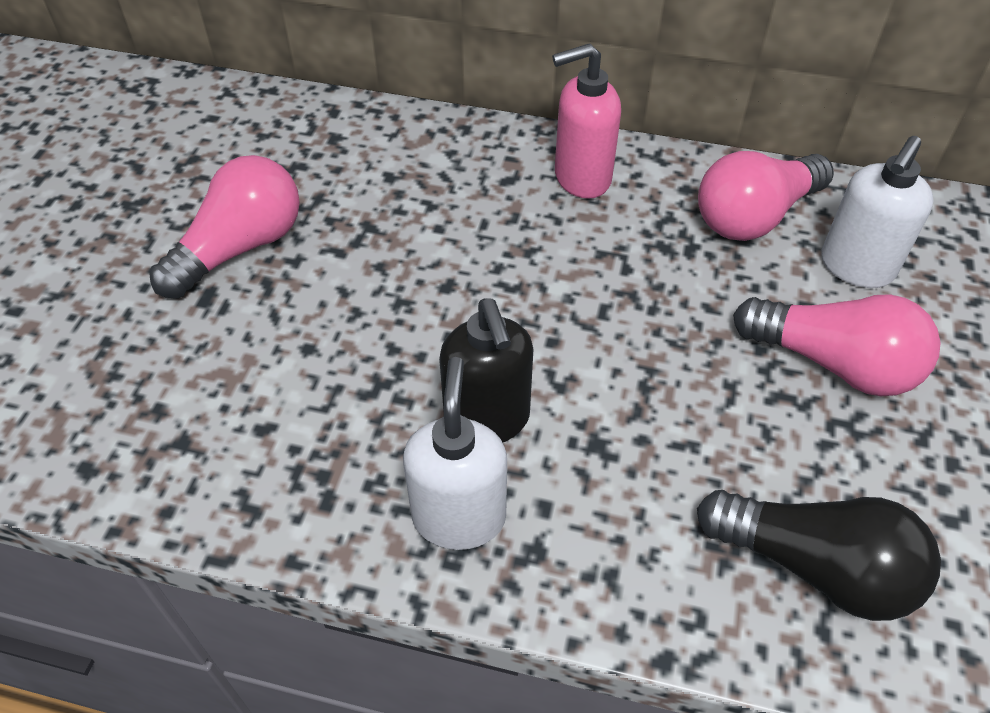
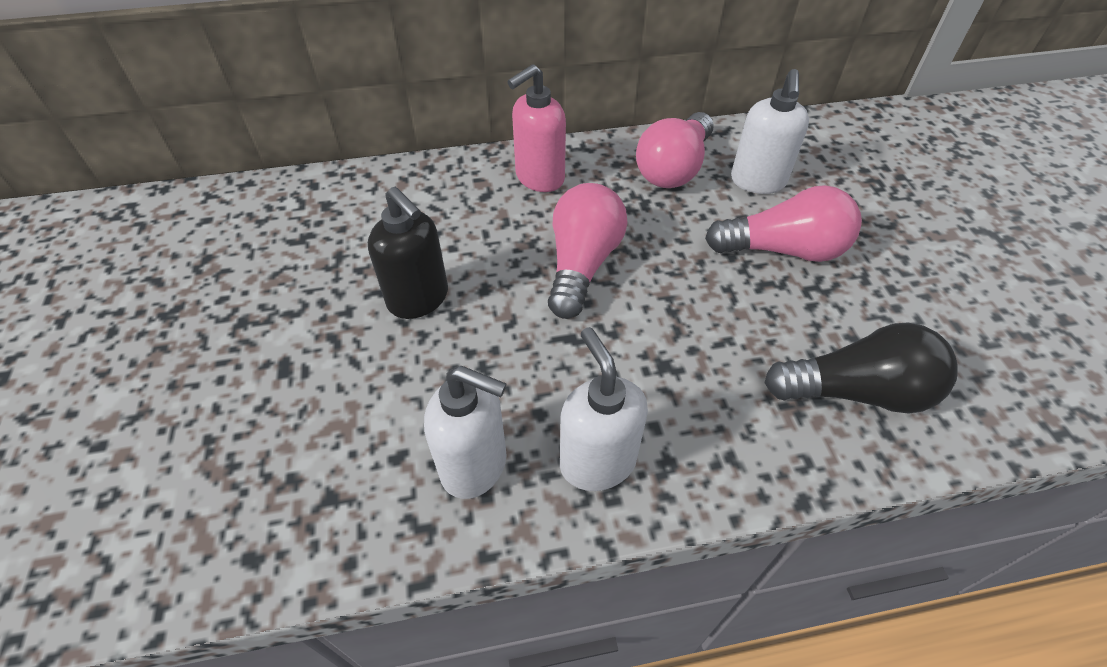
camera: 25 degrees left, 0 degrees up
(240, 248) = (293, 317): pink light bulb -> pink light bulb (582, 264)
(332, 468) = (475, 465): none -> white soap dispenser
(487, 420) = (575, 379): black soap dispenser -> black soap dispenser (419, 299)

